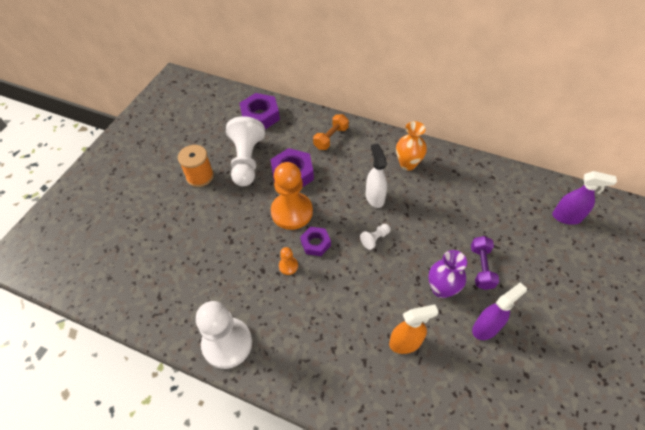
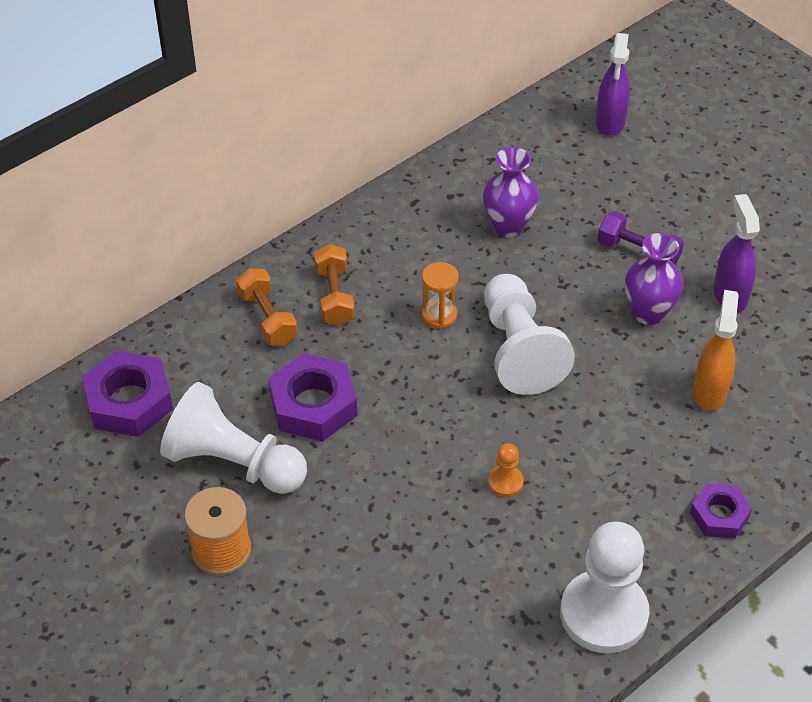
camera: 65 degrees left, 5 degrees down
(292, 212) = (398, 437): orange pawn -> none
(315, 243) = (483, 429): purple nut -> purple nut (719, 515)
(359, 155) = (334, 296): none -> orange dumbbell
(374, 197) = (439, 315): white spray bottle -> orange hourglass
(375, 239) = (519, 350): white pawn -> white pawn, size x2.33
(408, 164) = (398, 243): orange vase -> none
(453, 202) = (508, 226): none -> purple vase
(566, 217) = (610, 122): purple spray bottle -> purple spray bottle turned 150 degrees clockwise

